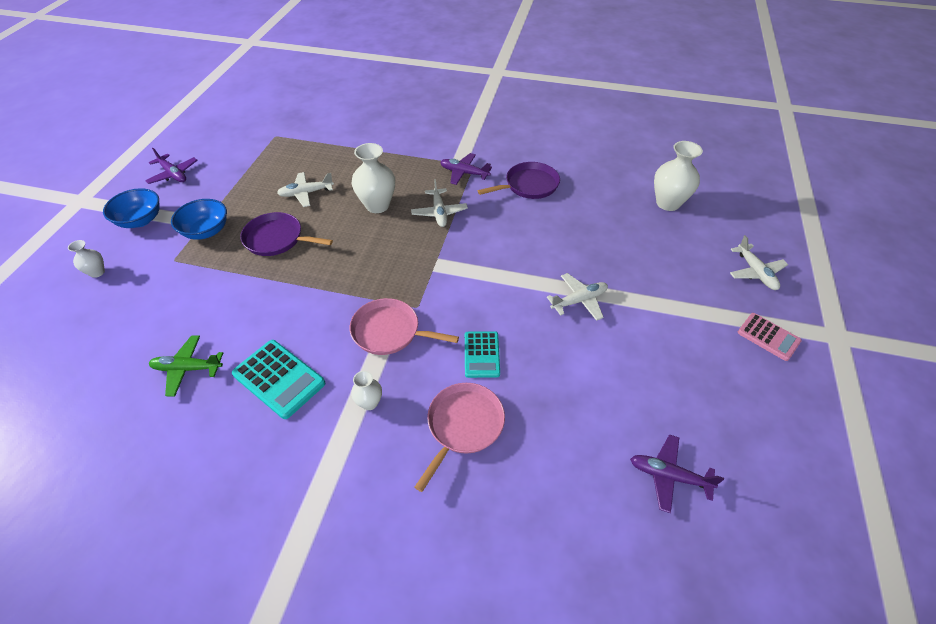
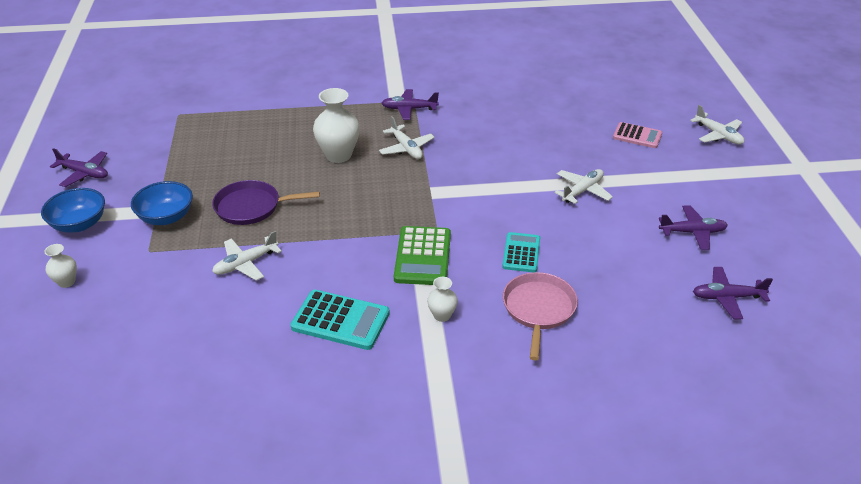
camera: 20 degrees left, 10 degrees down
(187, 368) = (239, 337): green plane -> none
(306, 193) = (253, 160): white plane -> white plane (245, 264)
(389, 331) = (423, 256): pink pan -> green calculator
(482, 354) = (521, 253): turquoise calculator -> turquoise calculator turned 150 degrees counterclockwise
(529, 185) = (480, 107): purple pan -> none
(668, 203) = (616, 96): white vase -> none
(670, 382) = (692, 232): none -> purple plane
(768, 337) = (752, 181): pink calculator -> pink calculator (637, 136)

